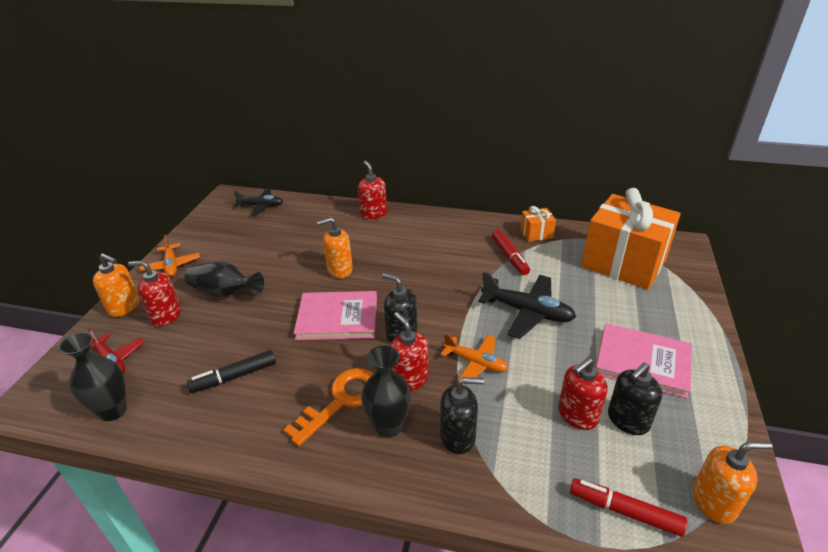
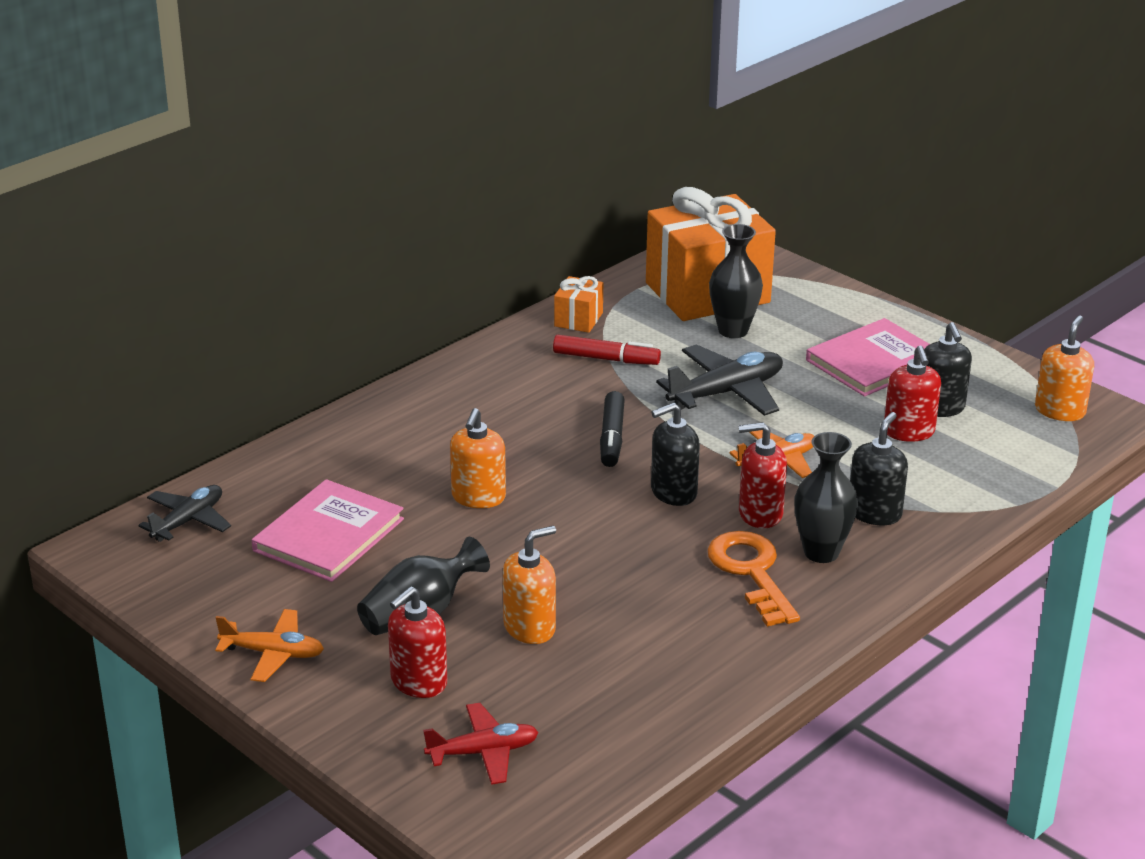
camera: 60 degrees left, 5 degrees down
(113, 411) = (598, 762): black vase -> black vase (733, 330)
(124, 307) = (346, 722): orange soap dispenser -> orange soap dispenser (530, 628)
(234, 377) = (628, 644): black marker -> black marker (612, 437)
(337, 318) = (590, 531): pink book -> pink book (329, 535)
(373, 213) = (360, 423): red soap dispenser -> none
(624, 511) = (1035, 458): red marker -> none

